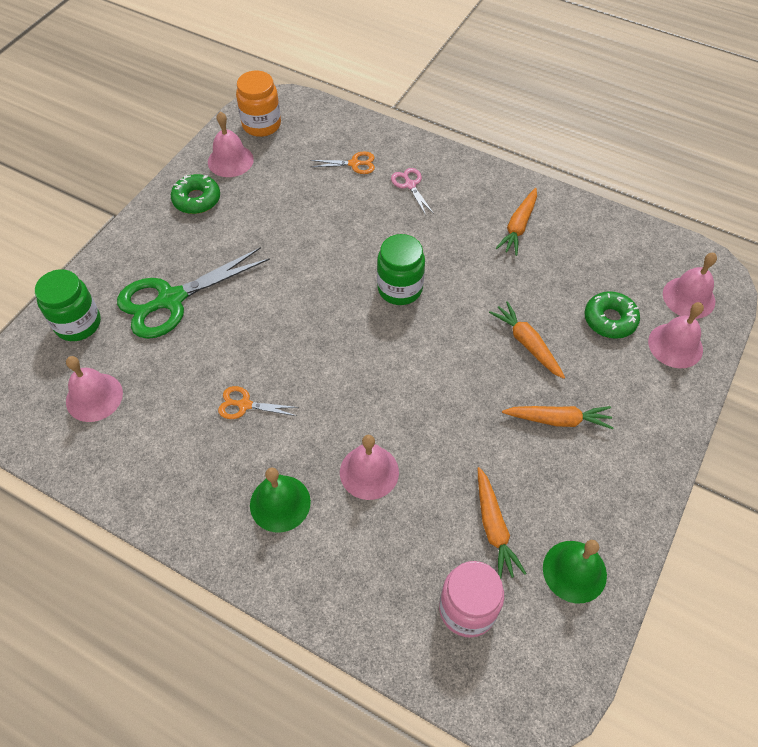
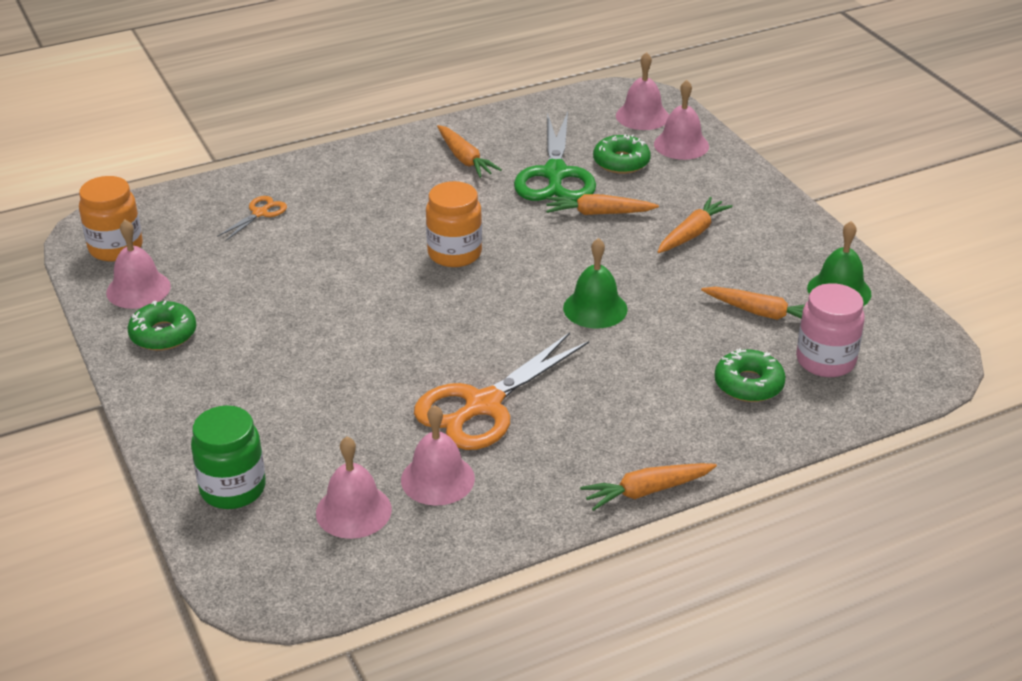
camera: 55 degrees left, 20 degrees down
(171, 300) = (285, 405): green scissors -> green scissors (555, 174)
(218, 560) = (646, 491): none -> orange carrot
(244, 405) = (483, 405): orange scissors -> orange scissors, size x2.14
(280, 503) = (621, 426): green bell -> green bell (595, 308)
(369, 472) = (640, 358): pink bell -> pink bell (437, 479)
(393, 565) = (748, 384): none -> green donut
(400, 288) = (454, 253): green jar -> orange jar
(410, 185) = (334, 193): pink scissors -> none

